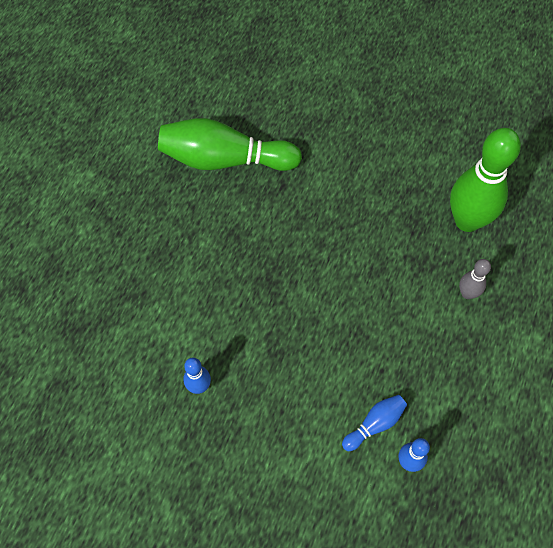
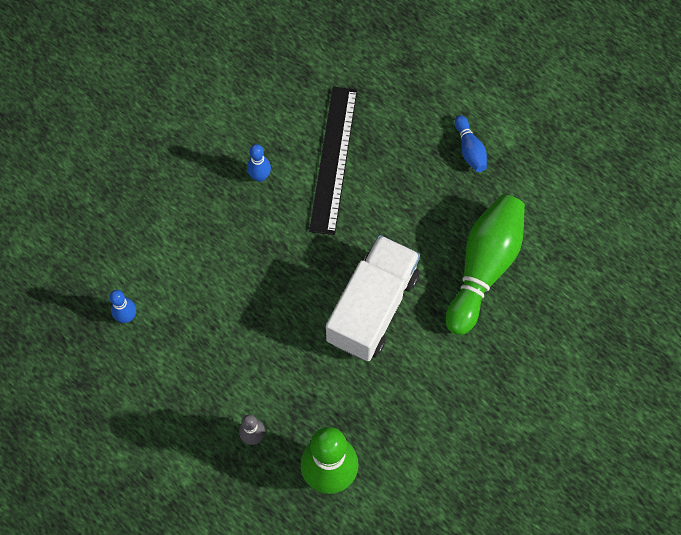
camera: 110 degrees right, 5 degrees up
(155, 321) = (333, 159): none -> black ruler
(300, 235) = (372, 307): none -> white truck
(374, 424) = (169, 302): blue bowling pin -> blue bowling pin (469, 149)

